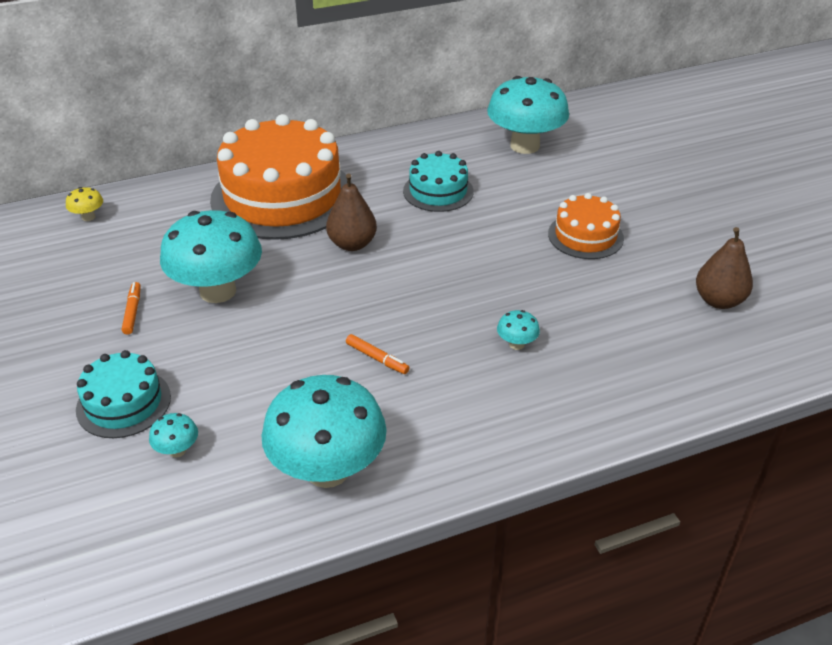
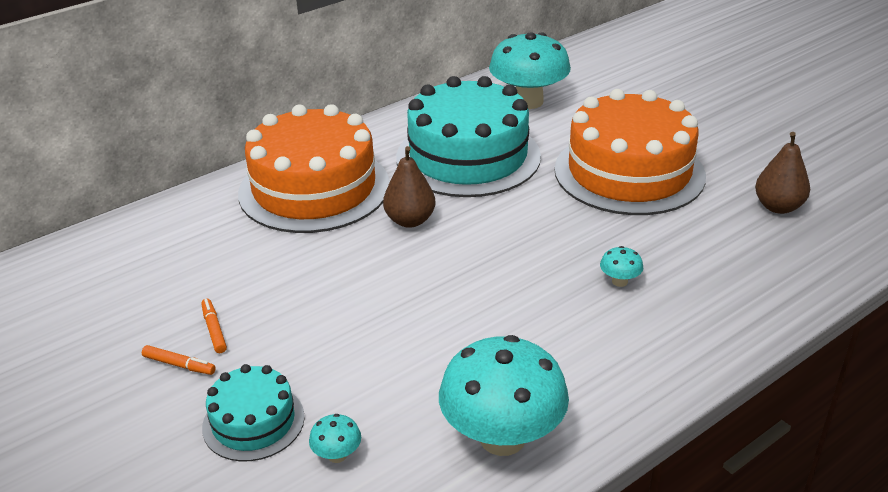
camera: 15 degrees left, 5 degrees down
(88, 217) = (113, 245): yellow mushroom -> none
(218, 291) = (295, 291): turquoise mushroom -> none
(377, 358) = (493, 322): orange marker -> orange marker (179, 365)
(438, 191) = (468, 156): turquoise cake -> turquoise cake, size x2.01
(585, 236) = (629, 172): orange cake -> orange cake, size x2.01

